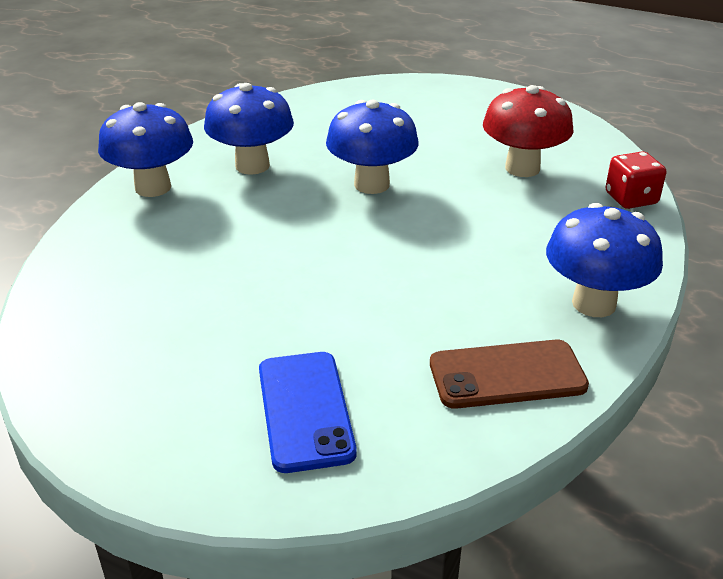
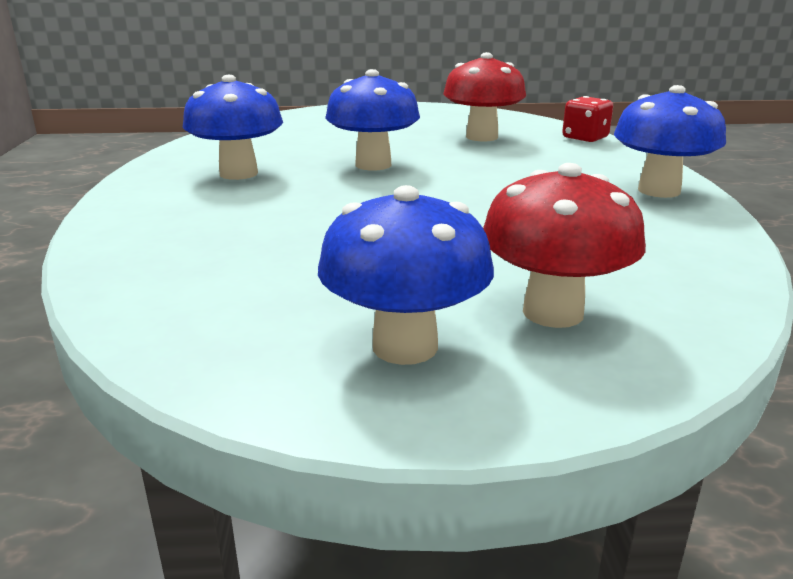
camera: 30 degrees left, 10 degrees down
(153, 187) = (146, 205): blue mushroom -> blue mushroom (405, 346)
(305, 410) = (553, 312): blue phone -> red mushroom
(507, 375) = (674, 242): brown phone -> none

